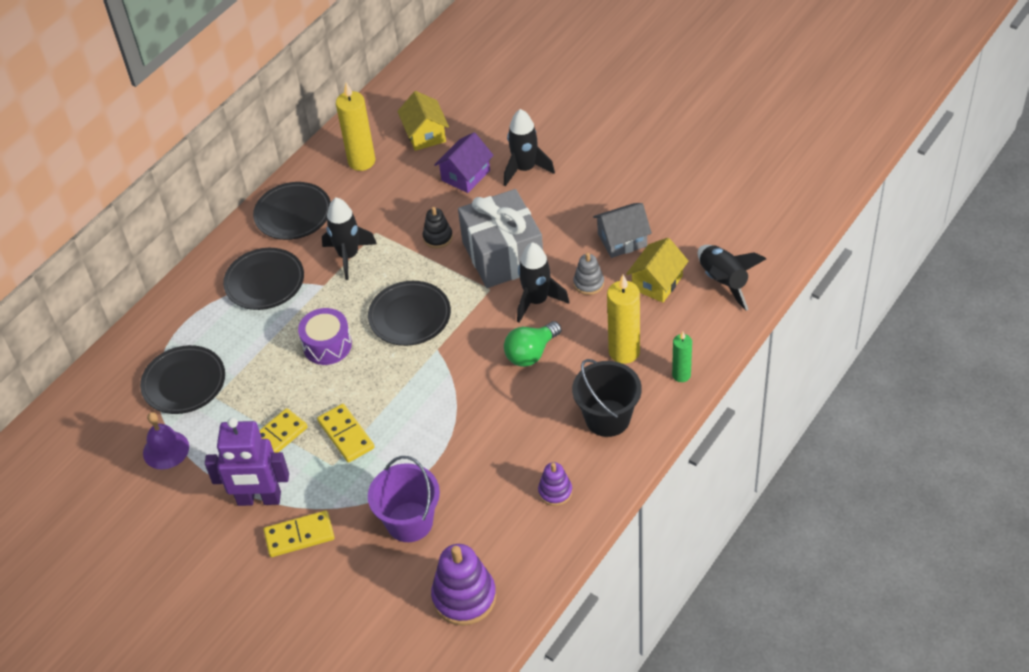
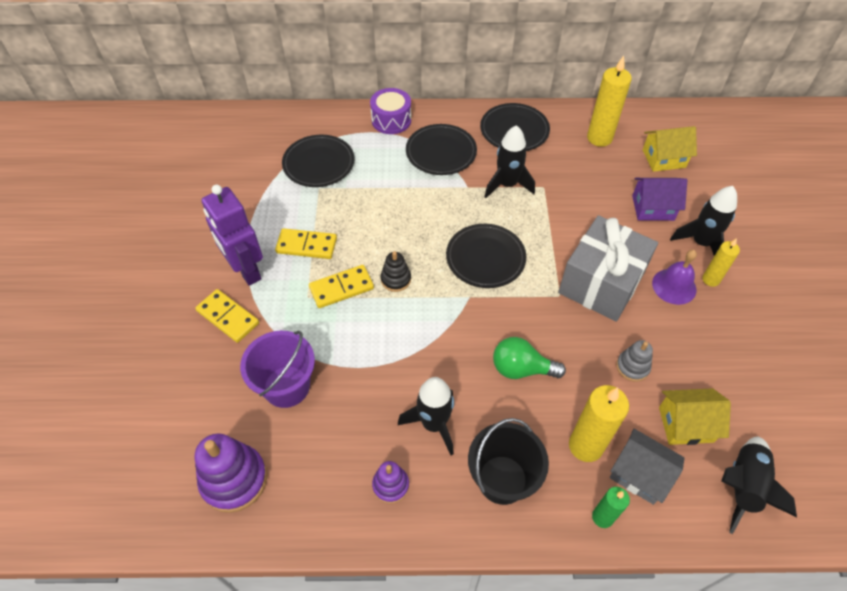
camera: 50 degrees right, 5 degrees up
(166, 450) = (254, 189): purple bell -> purple bell (674, 286)
(327, 345) = (415, 223): purple drum -> purple drum (391, 120)
(346, 435) = (341, 288): yellow domino -> yellow domino turned 45 degrees clockwise
(425, 134) = (664, 158): yellow house -> yellow house turned 45 degrees clockwise
(438, 237) = (576, 228): black stacking toy -> black stacking toy (396, 279)
(537, 301) = (578, 338): black rocket -> black rocket (433, 424)
(561, 186) = (710, 279): none -> yellow candle
(622, 240) = (703, 364): grey house -> grey house (640, 474)

